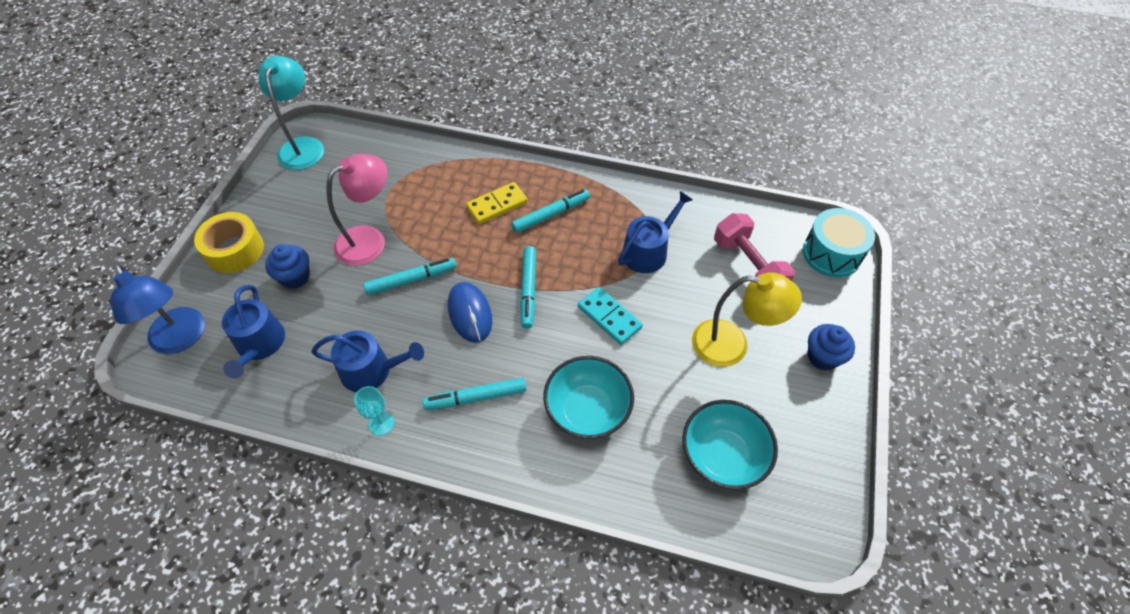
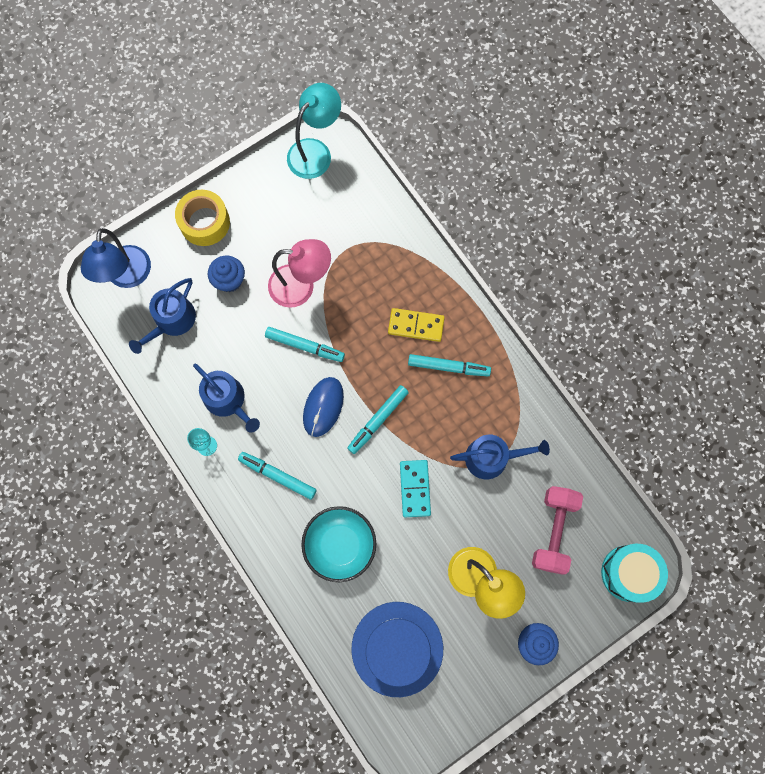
camera: 40 degrees right, 20 degrees up
(722, 456) = (397, 648): turquoise bowl -> blue hat

